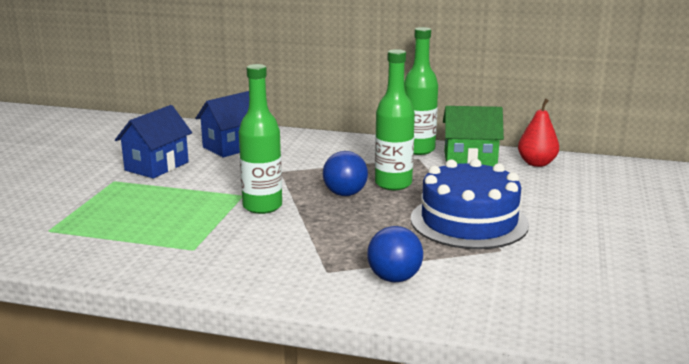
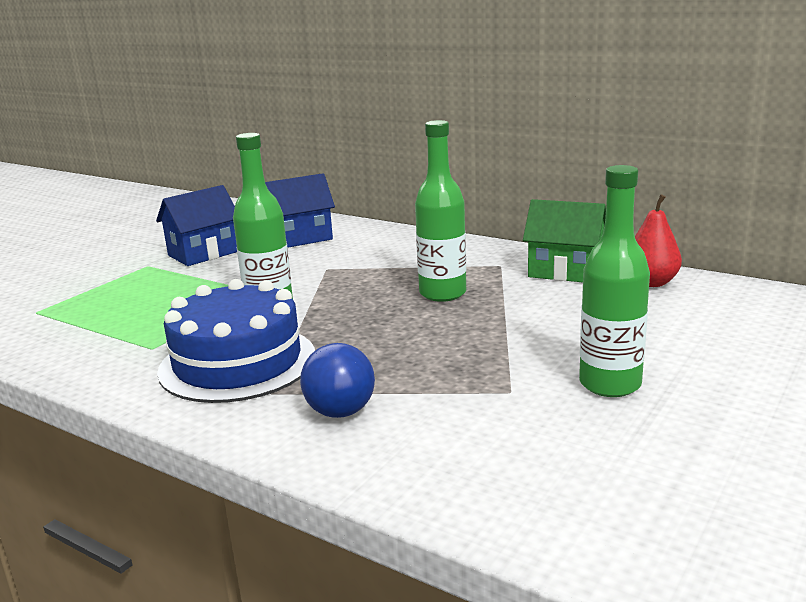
camera: 20 degrees right, 0 degrees up
(345, 194) = (375, 301): blue ball -> none
(418, 149) = (508, 255): green bottle -> green bottle (610, 384)
(469, 221) = (498, 349): blue cake -> blue cake (238, 362)

